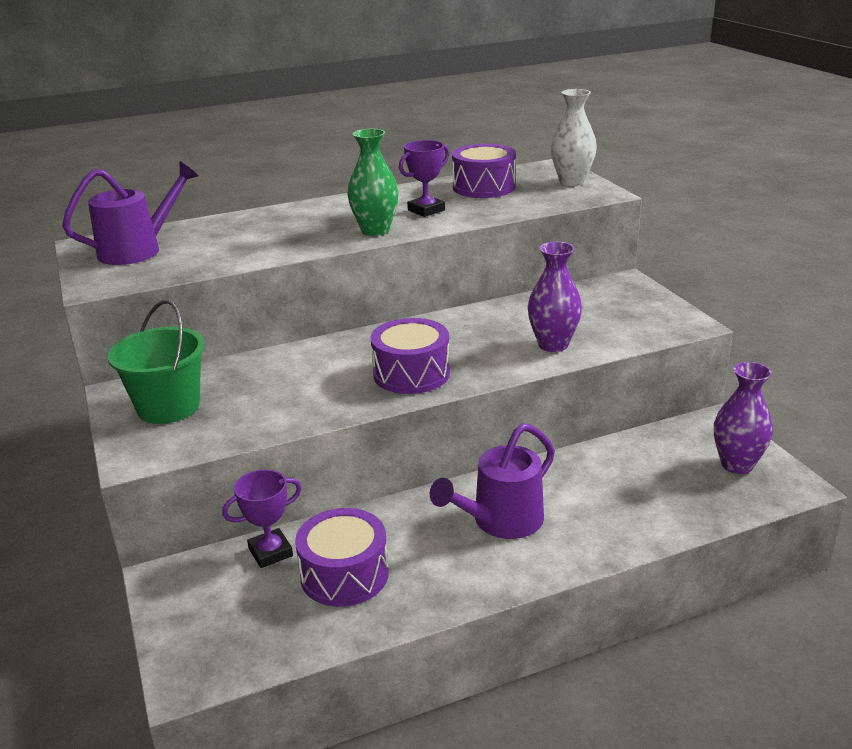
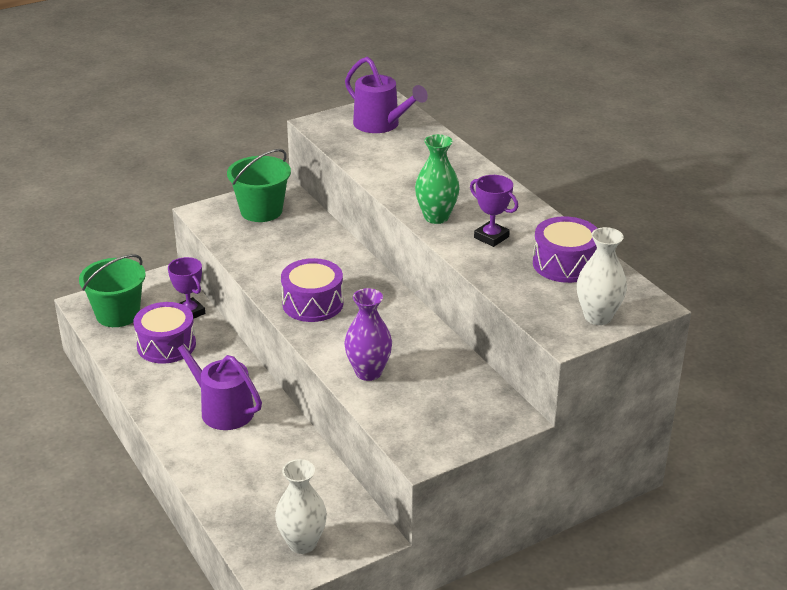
camera: 80 degrees right, 5 degrees up
(240, 632) = (118, 314): none -> green bucket
(737, 464) = (302, 543): purple vase -> white vase

